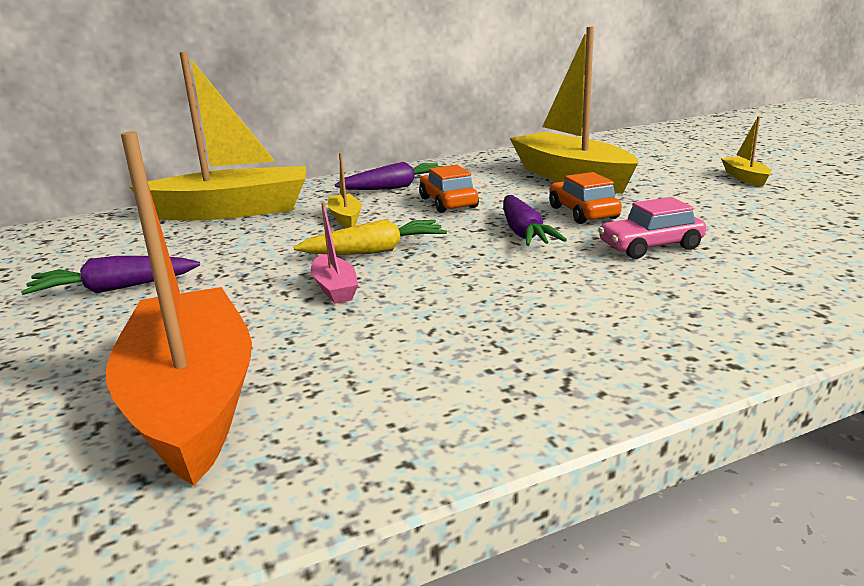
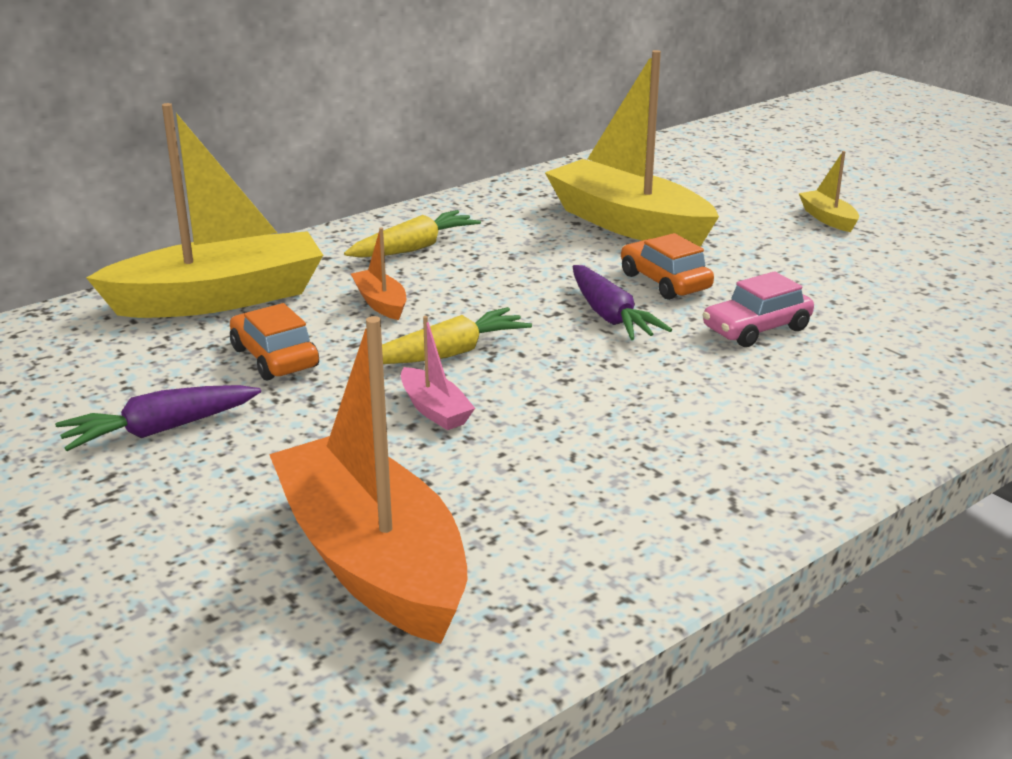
camera: 15 degrees left, 5 degrees up
(345, 218) = (381, 303): yellow boat -> orange boat
(395, 187) = (414, 248): purple carrot -> yellow carrot
(448, 203) = (496, 272): orange car -> orange car (274, 358)

